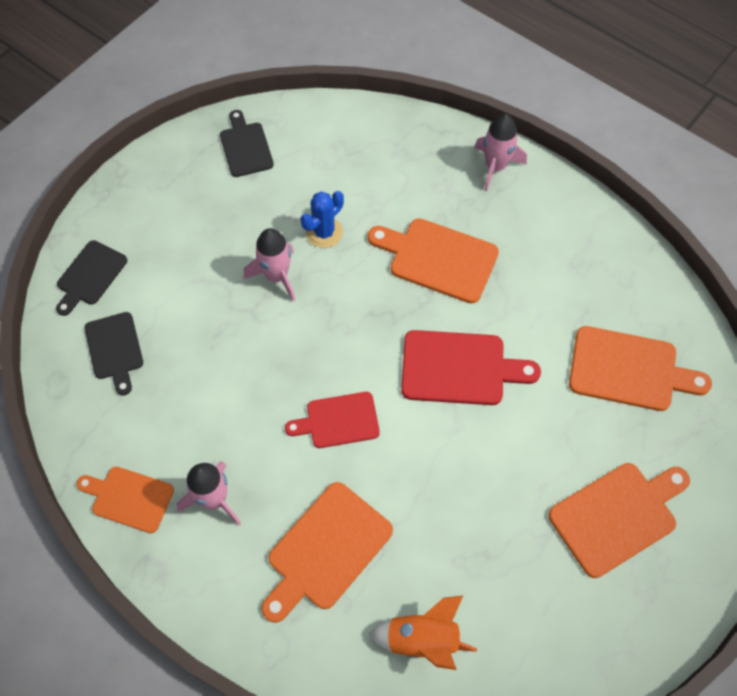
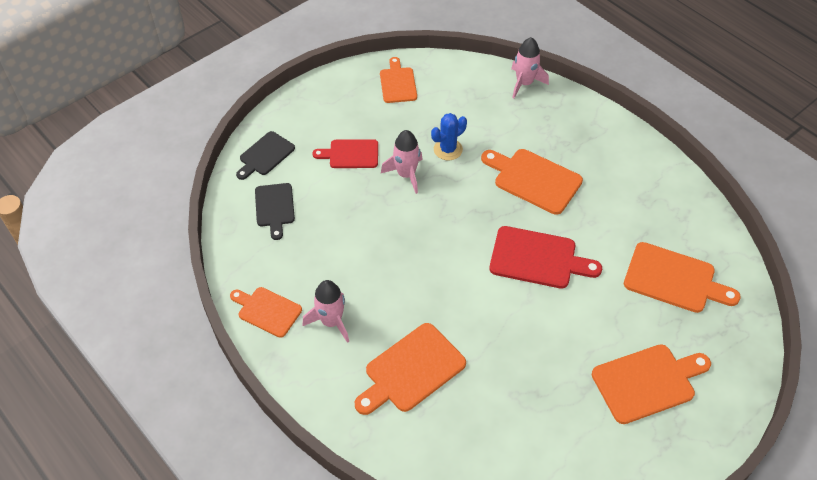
camera: 10 degrees right, 10 degrees down
(245, 147) = (397, 83): black cutting board -> orange cutting board
(338, 421) = (436, 281): red cutting board -> red cutting board (351, 154)
(422, 639) = (476, 445): orange rocket -> none
(495, 167) = (590, 121): pink rocket -> pink rocket (524, 83)

